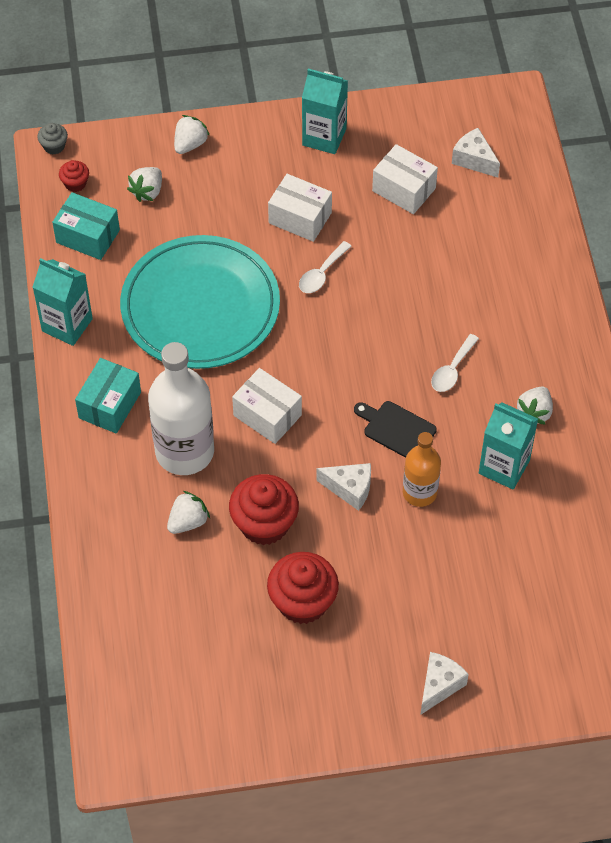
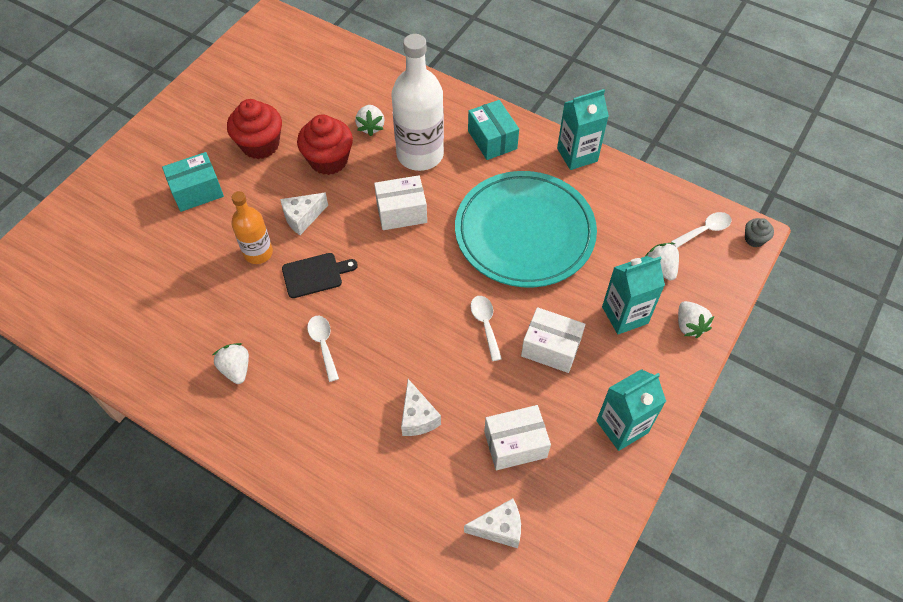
camera: 130 degrees right, 0 degrees up
(75, 183) = (705, 230): red cupcake -> white spoon
(88, 236) = (646, 209): turquoise box -> turquoise box (197, 191)
(300, 218) = (551, 348): white box -> white box turned 45 degrees clockwise
(439, 685) = (136, 171): white cheese -> white cheese (417, 417)
(504, 467) = (220, 315): turquoise carton -> turquoise carton (625, 315)

